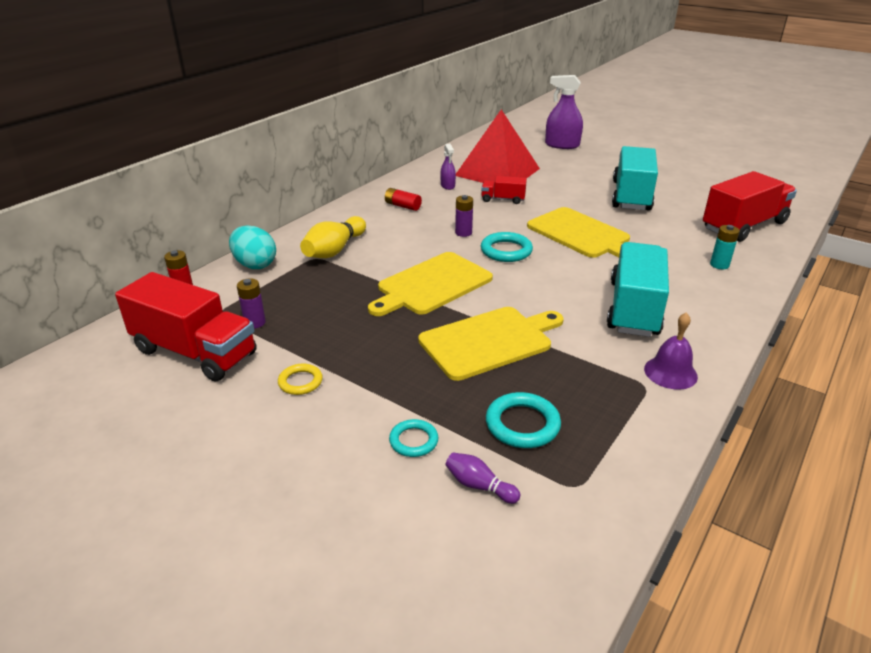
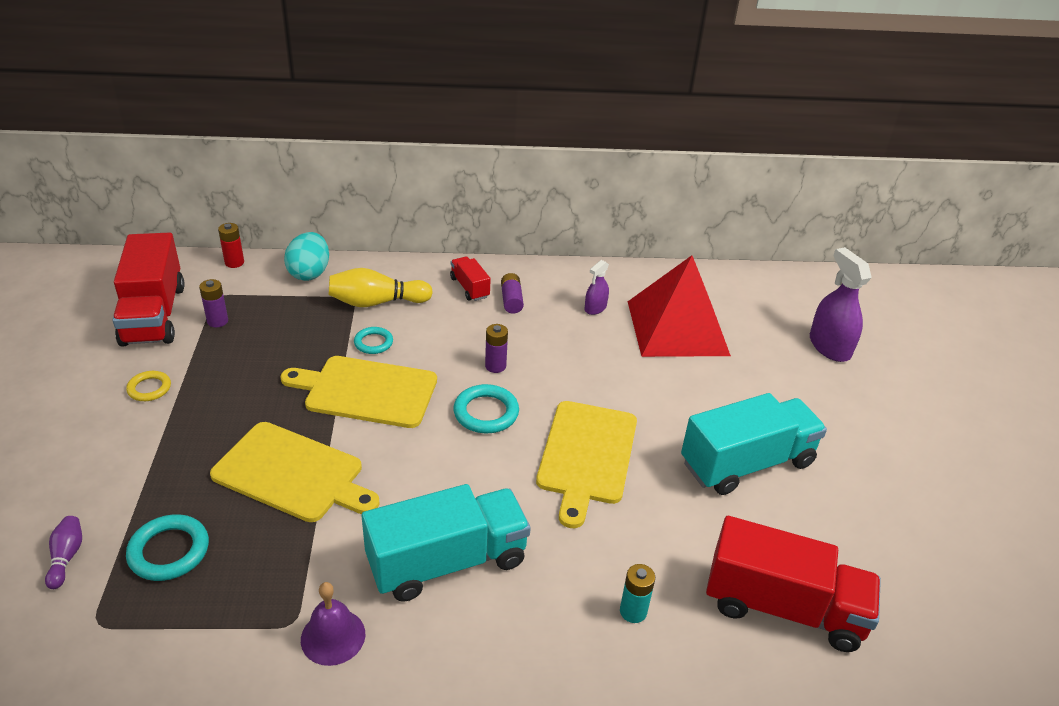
camera: 50 degrees right, 5 degrees up
(402, 206) = (511, 300): red battery -> purple battery
(413, 441) = (106, 491): turquoise ring -> turquoise ring (373, 343)
(503, 199) = (608, 361): red truck -> red truck (469, 287)

